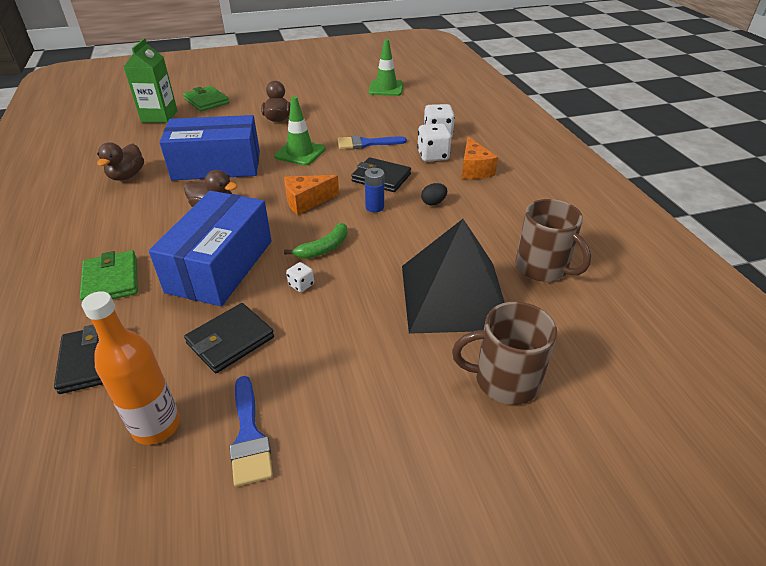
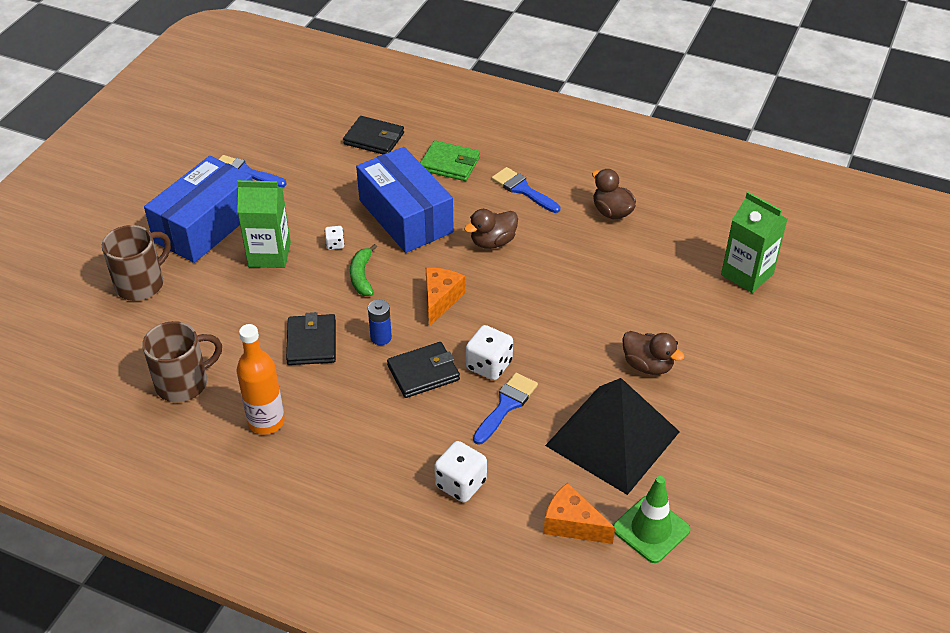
camera: 130 degrees right, 5 degrees up
(126, 224) = (522, 189): none -> blue brush
(156, 426) = (294, 146): orange bottle -> orange bottle (266, 422)
(206, 101) = (763, 327): green wallet -> none
(217, 166) = (574, 272): blue box -> blue box (205, 225)
(230, 340) = (323, 192): black wallet -> black wallet (312, 342)
(300, 153) = (540, 342): green traffic cone -> none
(360, 317) = (269, 254): none -> green carton
(433, 156) = (419, 443): white dice -> white dice (489, 365)
(433, 203) = (340, 381): black egg -> none
(454, 296) = (226, 311): black pyramid -> black pyramid (612, 438)
(474, 169) = (356, 456): orange cheese -> orange cheese (572, 524)
(543, 267) = (184, 383): brown mug -> brown mug turned 150 degrees clockwise

